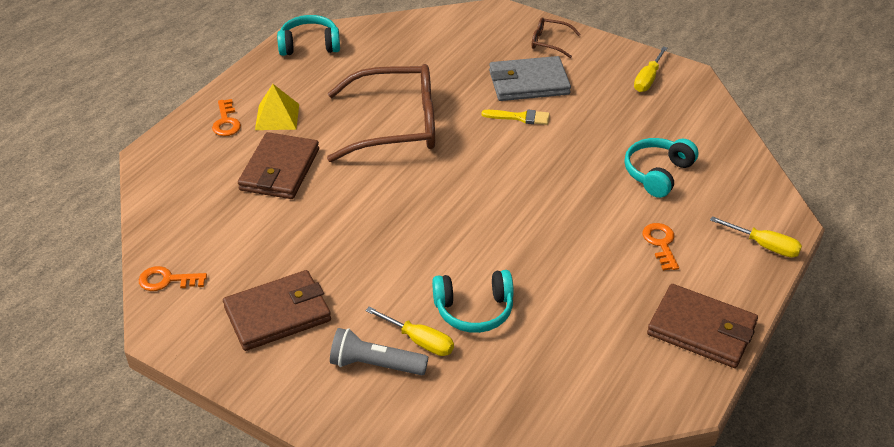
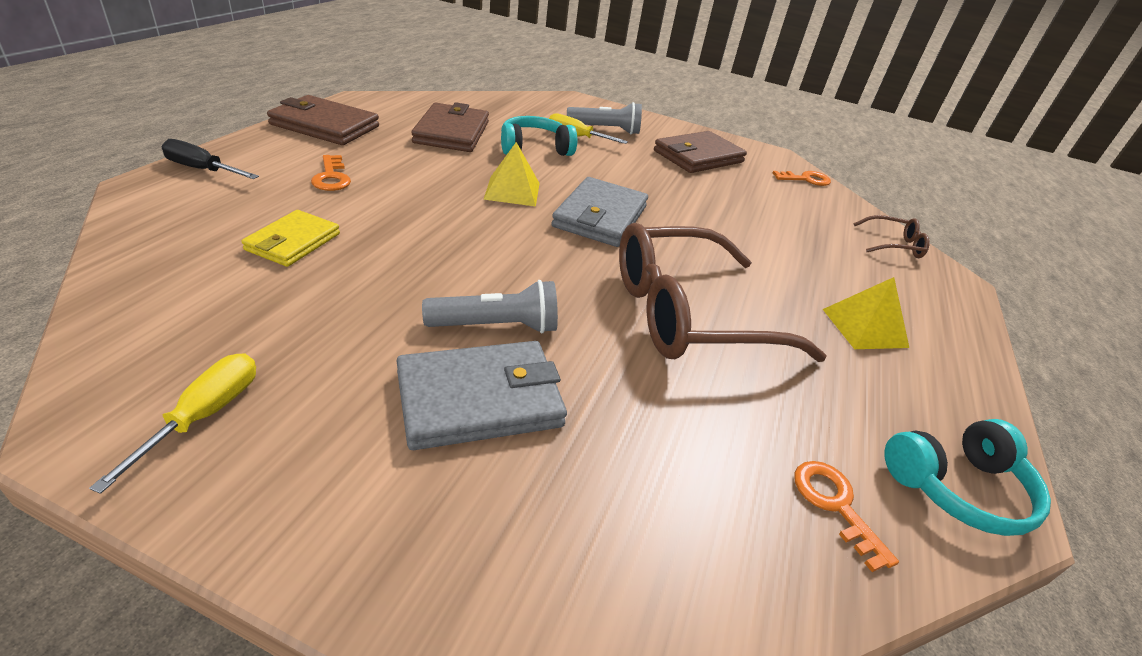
camera: 165 degrees right, 5 degrees down
(226, 122) = (922, 320): orange key -> orange key (835, 505)
(280, 170) = (795, 259): brown wallet -> brown wallet (452, 132)
(429, 209) = (600, 217): none -> grey wallet
(503, 237) = (512, 191): none -> yellow pyramid
(520, 117) = (496, 326): yellow brush -> grey flashlight
(549, 42) = (421, 533): brown glasses -> brown glasses (893, 245)
(657, 173) = (293, 242): turquoise headphones -> yellow wallet
(764, 245) = (202, 169): yellow screwdriver -> black screwdriver

